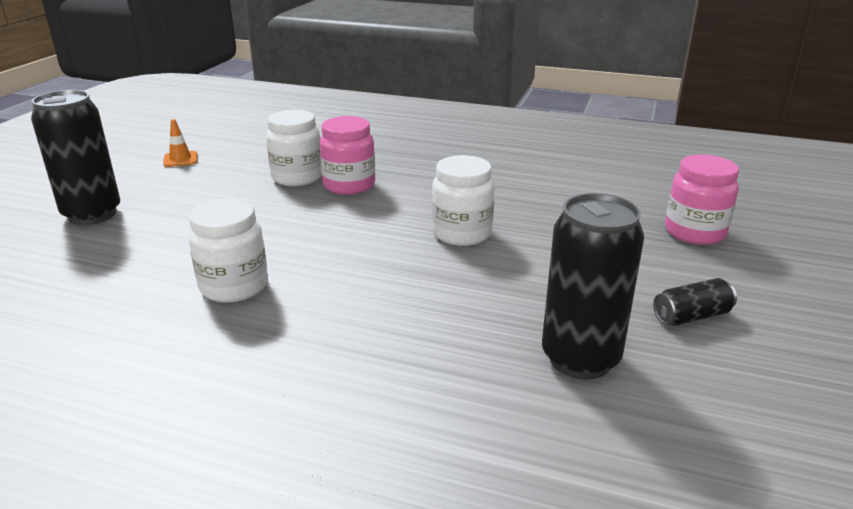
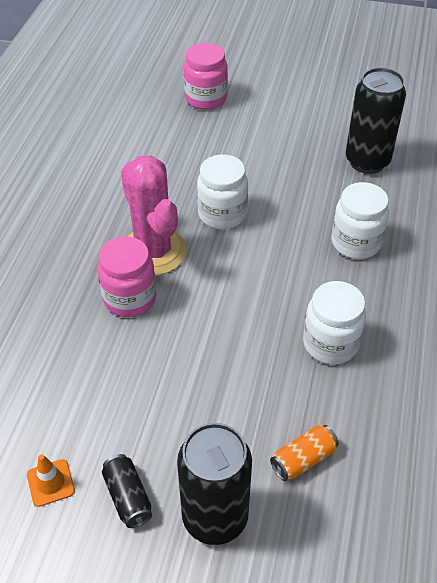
camera: 95 degrees left, 20 degrees up
(106, 257) = (303, 459): none -> orange can
(297, 177) = (109, 346): white jar -> white jar (356, 243)
(409, 196) = (153, 251): none -> pink cactus
(691, 316) = (312, 115): black can -> black can (128, 497)

